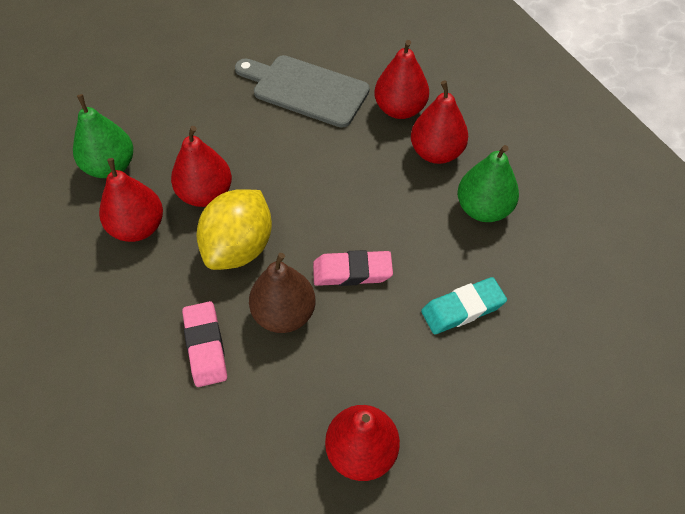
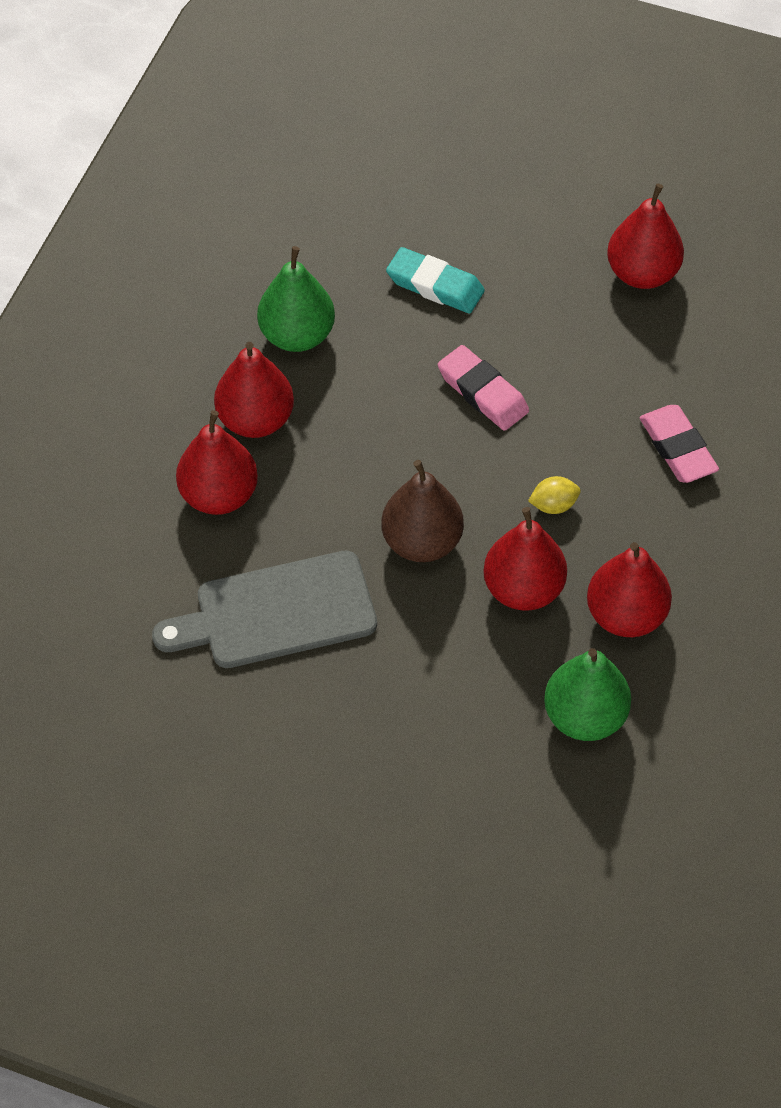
camera: 130 degrees left, 0 degrees up
(205, 346) = (677, 448): pink eraser -> pink eraser turned 60 degrees counterclockwise
(239, 247) = (553, 505): yellow lemon -> yellow lemon, size x0.41
(284, 314) = (583, 413): brown pear -> brown pear (422, 542)
(305, 90) = (277, 613): grey cutting board -> grey cutting board turned 90 degrees clockwise

